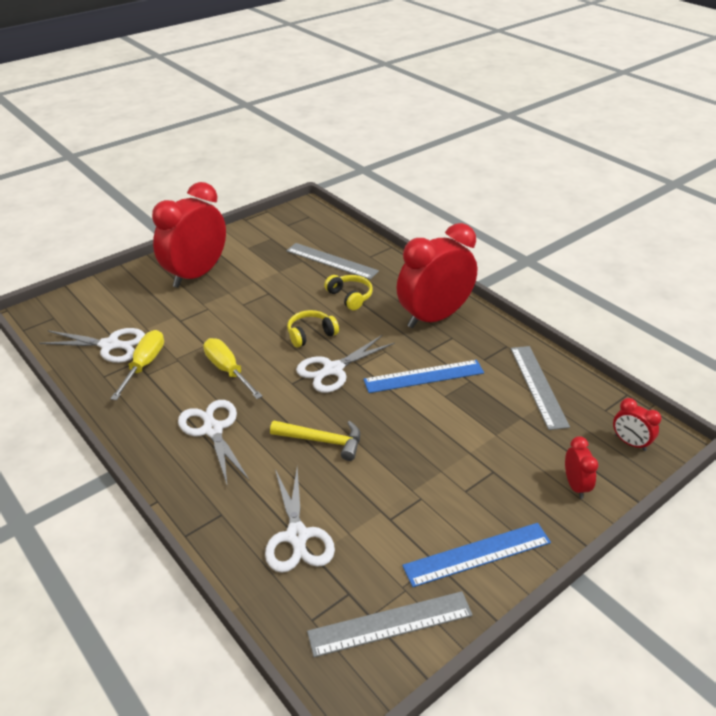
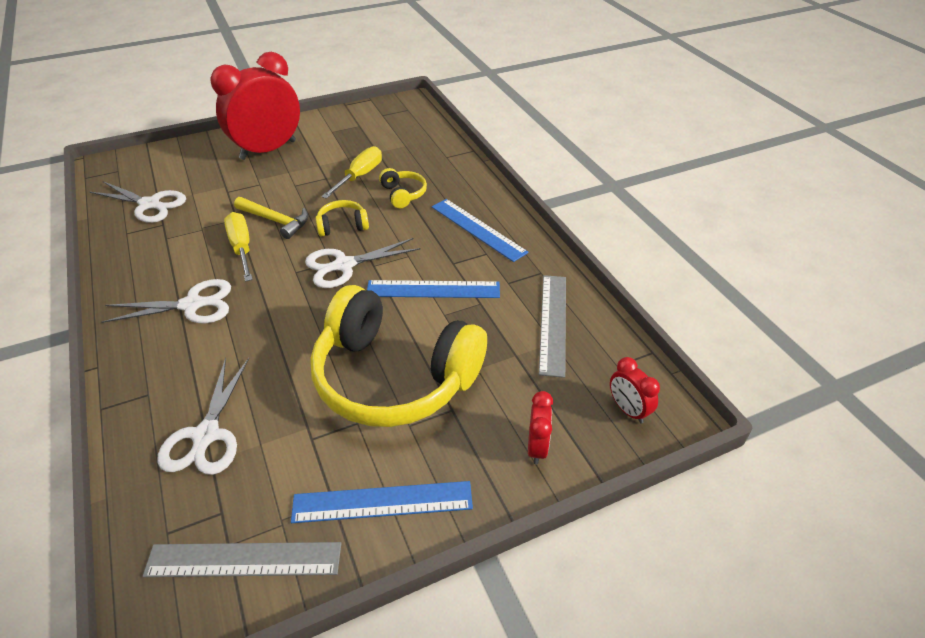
camera: 15 degrees right, 5 degrees up
(144, 365) = (168, 229): yellow screwdriver -> yellow screwdriver (359, 176)
(213, 430) = (192, 305): white scissors -> white scissors turned 90 degrees clockwise
(322, 441) = (291, 338): yellow hammer -> yellow hammer (276, 221)
(331, 261) = (405, 156): grey ruler -> none
(431, 455) = (394, 377): none -> yellow headphones
(434, 317) = (478, 229): red clock -> blue ruler

